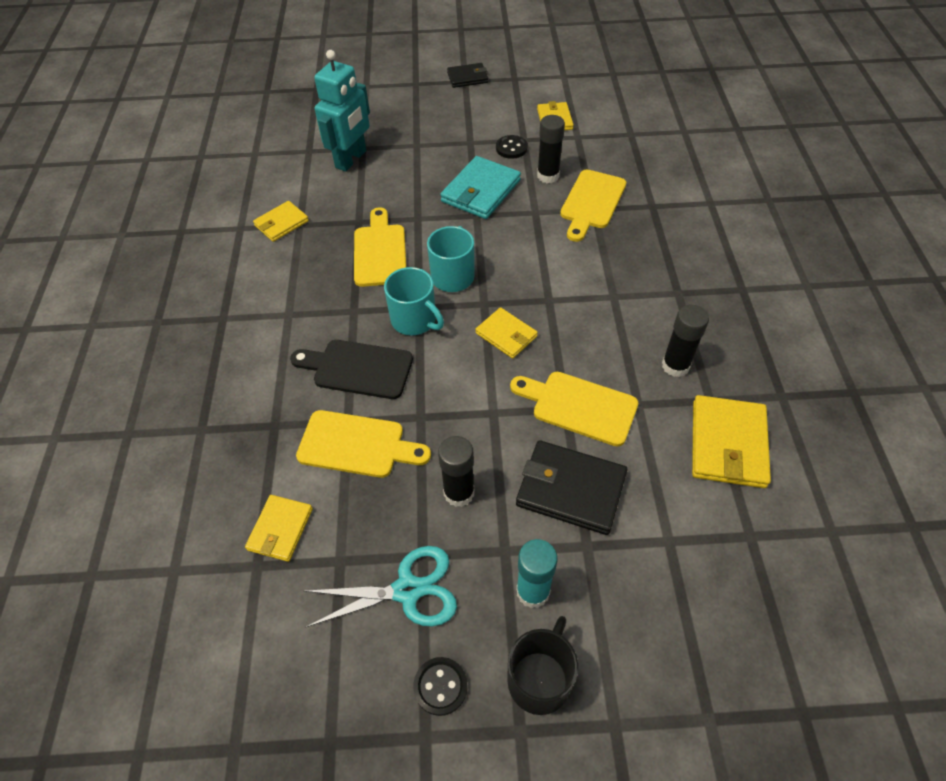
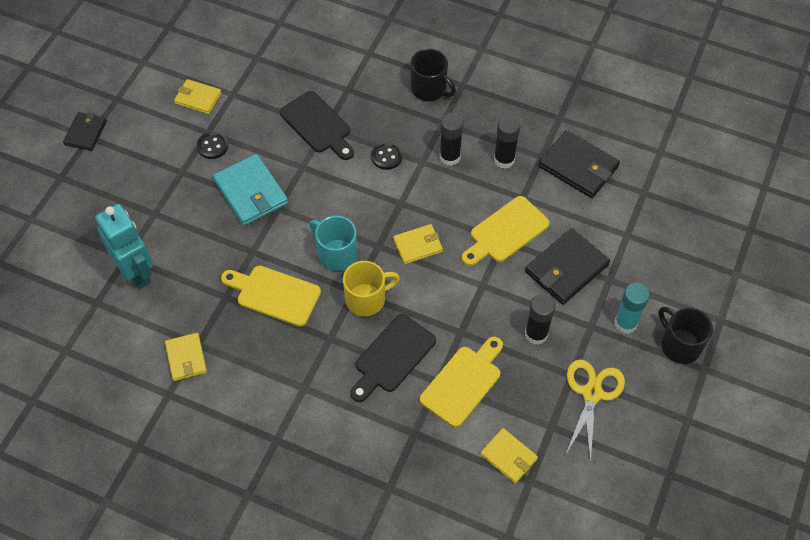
camera: 65 degrees left, 5 degrees up
(408, 590) = (592, 393): turquoise scissors -> yellow scissors
(415, 320) = (367, 299): turquoise mug -> yellow mug
(440, 686) = (661, 399): black button -> black button (387, 156)
(548, 176) = (266, 138): black glue stick -> black glue stick (450, 157)
(591, 202) = (317, 125): yellow cutting board -> black cutting board
(710, 265) = (429, 89): none -> black mug
(728, 444) = (578, 167): yellow wallet -> black wallet

